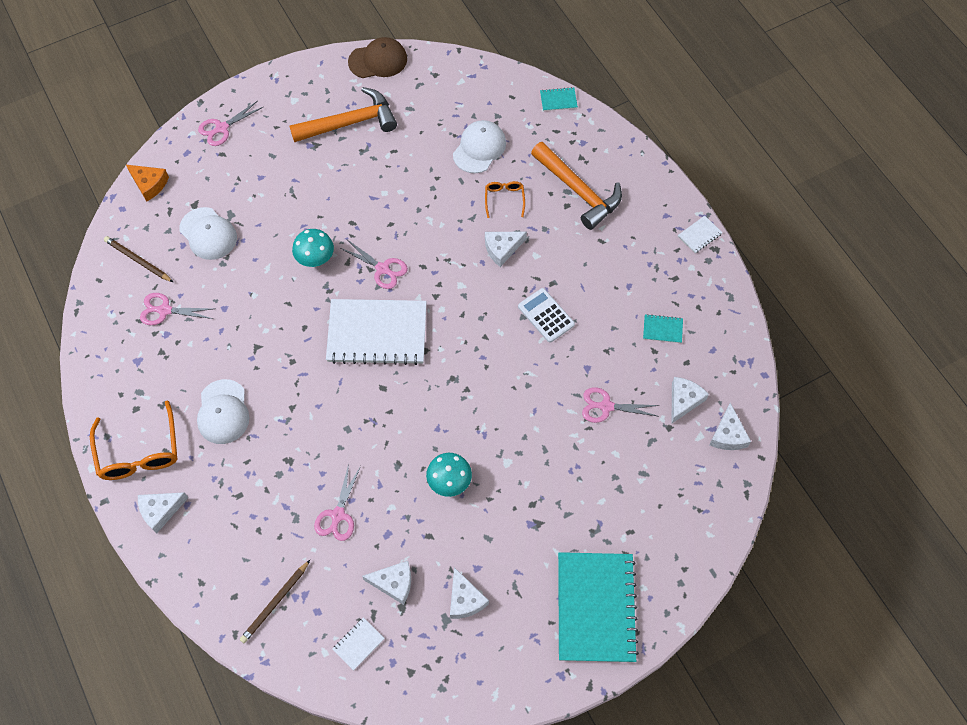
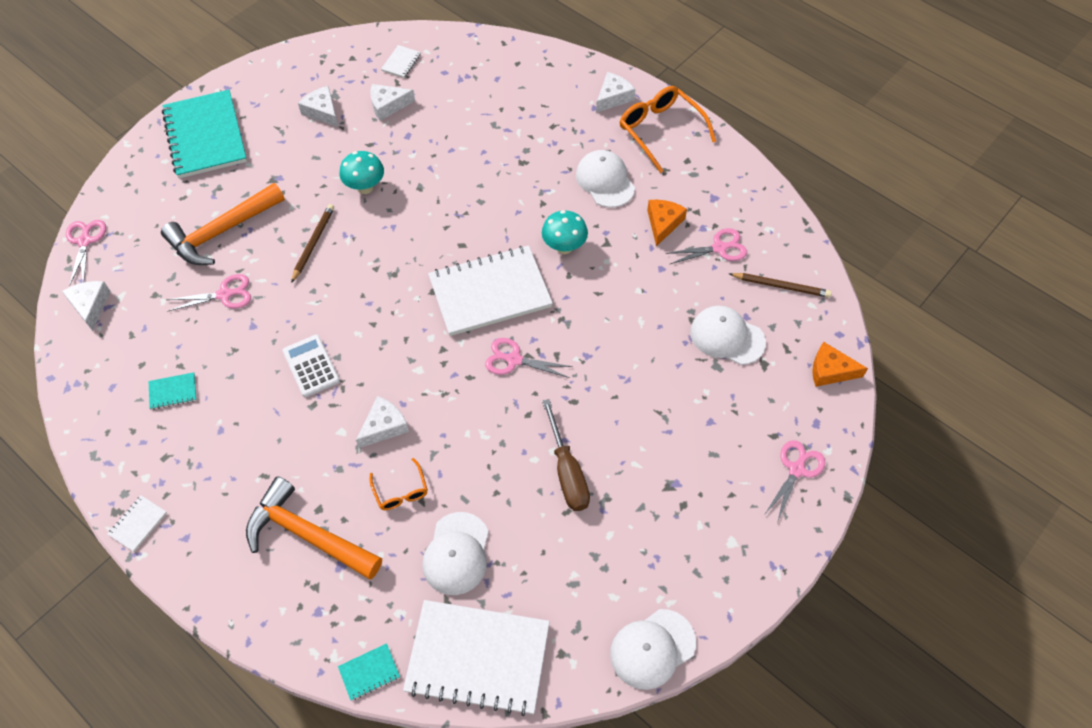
camera: 160 degrees right, 5 degrees down
(197, 350) = (663, 223): none -> orange cheese
(275, 603) = (481, 68): brown pencil -> brown pencil (313, 243)
(316, 259) = (593, 346): turquoise mushroom -> turquoise mushroom (564, 247)
(338, 515) = (457, 136): pink scissors -> pink scissors (85, 241)
(350, 122) = (641, 533): orange hammer -> orange hammer (221, 232)
(378, 60) = (652, 648): brown cap -> white cap
(381, 175) = (567, 472): none -> brown screwdriver
(488, 87) = (478, 658): none -> white notebook
(546, 315) = (311, 366): white calculator -> white calculator turned 150 degrees counterclockwise
(683, 400) = (141, 324): white cheese -> none

